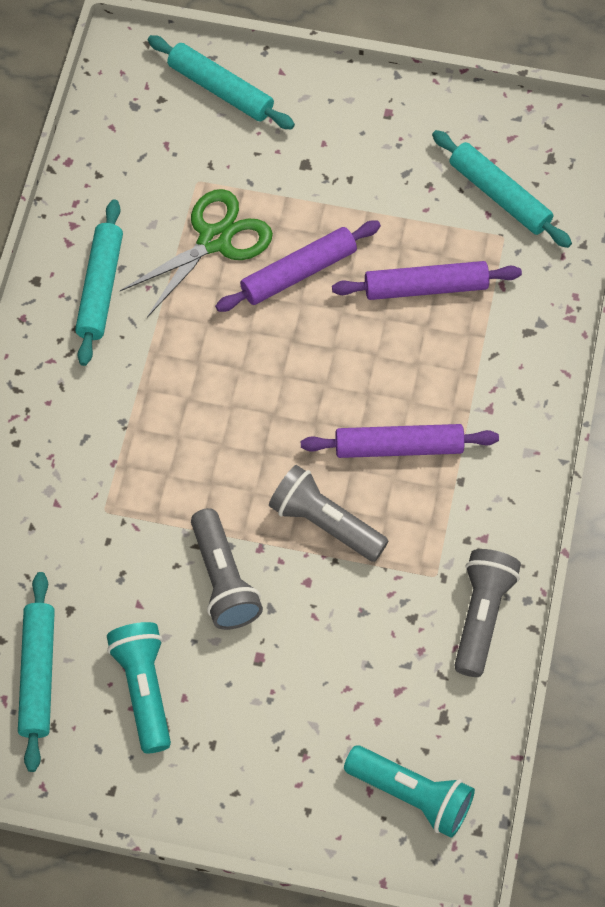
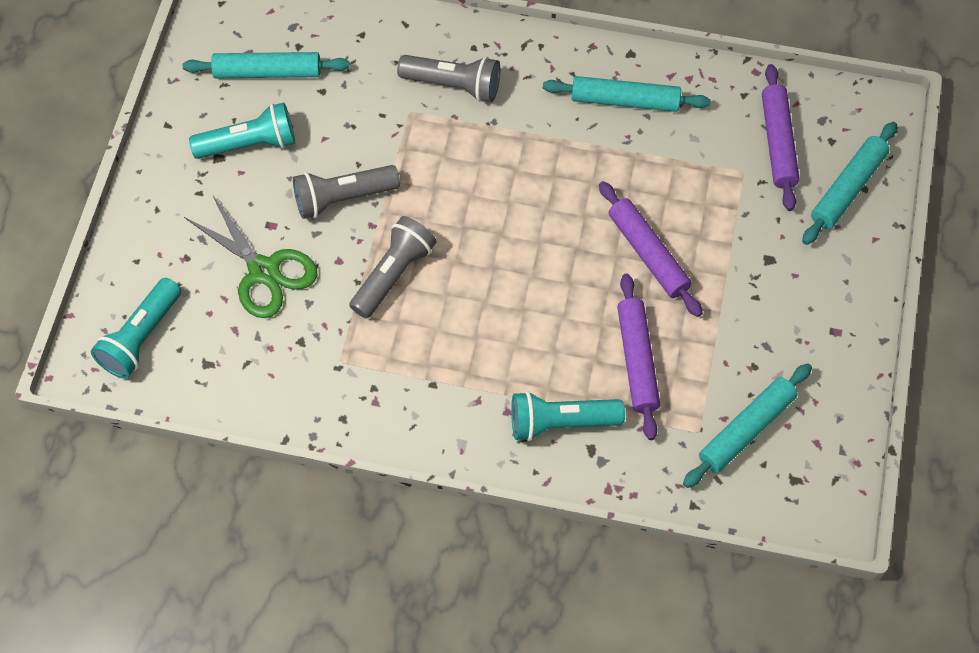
camera: 90 degrees right, 0 degrees up
(214, 240) = (679, 186): green scissors -> green scissors (263, 271)
(399, 447) = (467, 334): purple rolling pin -> purple rolling pin (778, 143)
(482, 616) = (299, 397): grey flashlight -> grey flashlight (453, 85)
(500, 359) = (560, 422): none -> turquoise flashlight

